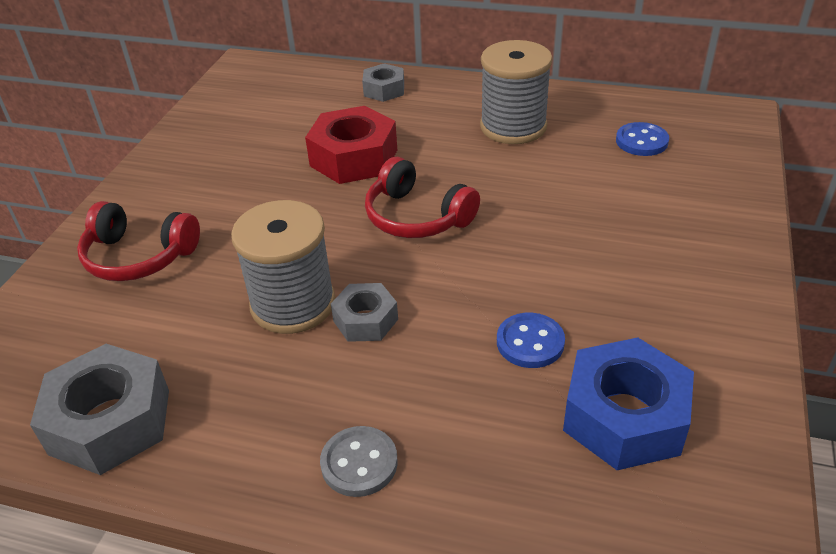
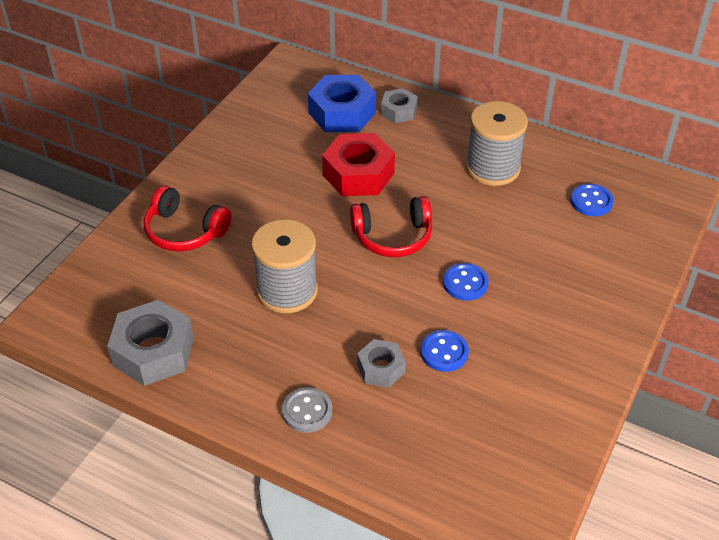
camera: 10 degrees right, 5 degrees up
(365, 320) = (335, 313): grey nut -> grey nut (381, 368)
(416, 217) = (393, 237): red headphones -> red headphones turned 60 degrees counterclockwise
(527, 253) = (465, 283): none -> blue button
(624, 416) = (489, 416): blue nut -> blue nut (342, 113)

